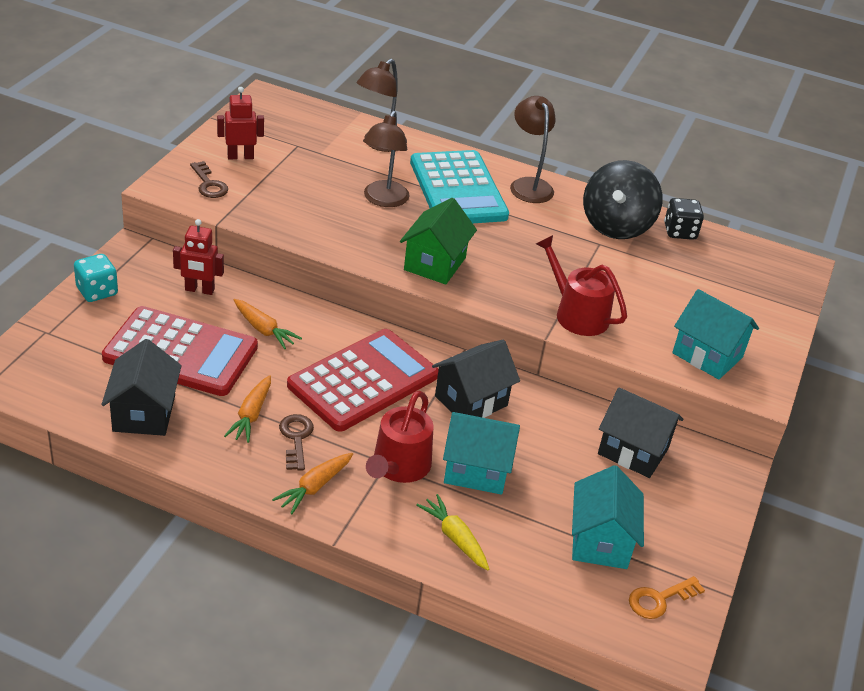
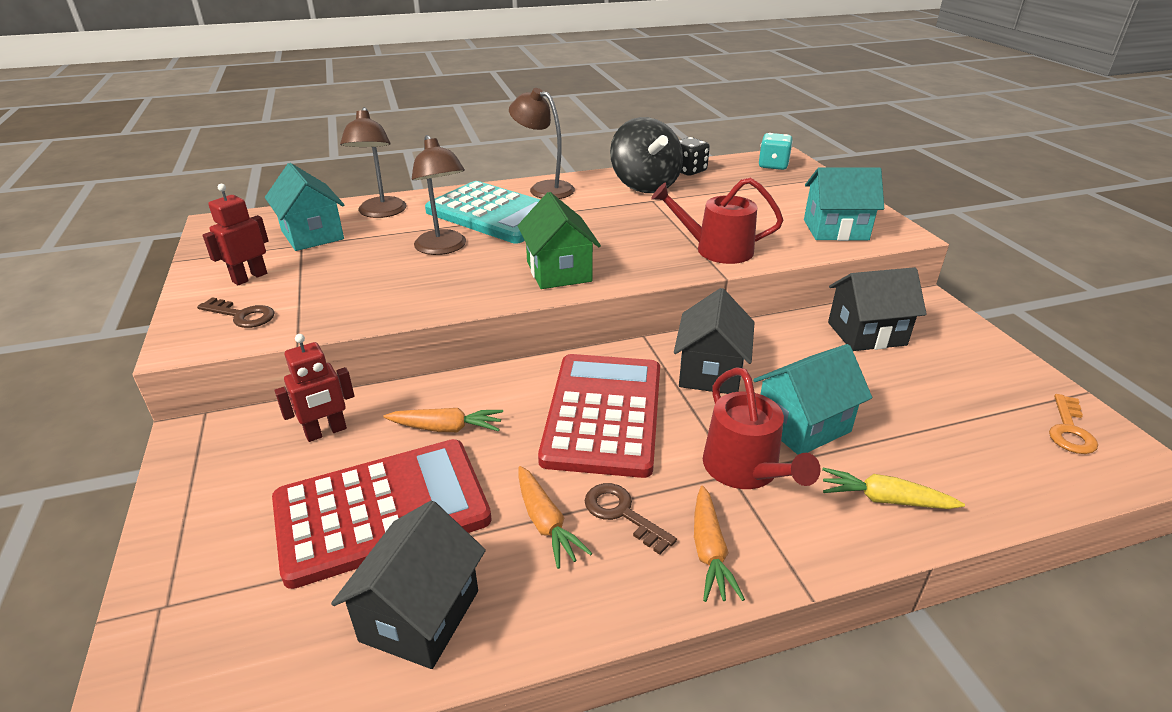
camera: 35 degrees left, 5 degrees down
(97, 291) = (190, 509): turquoise dice -> turquoise dice (773, 165)
(144, 413) = (420, 615): black house -> black house turned 60 degrees clockwise
(600, 541) = (965, 415): turquoise house -> turquoise house (312, 235)

